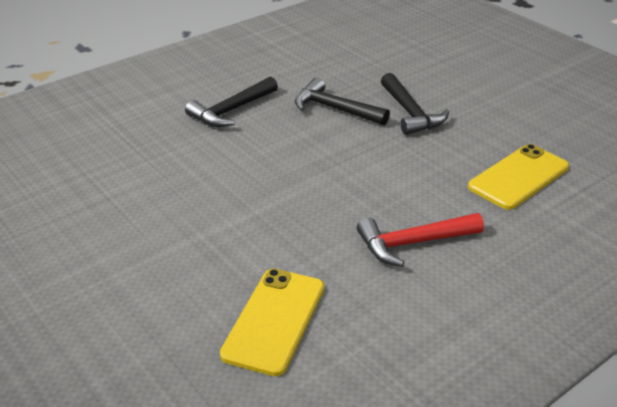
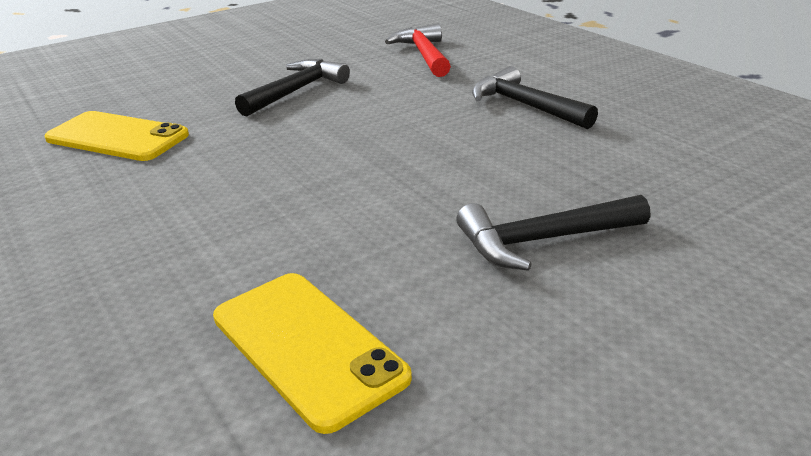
camera: 95 degrees right, 5 degrees down
(334, 109) = (543, 172): black hammer -> black hammer (296, 91)
(412, 243) = (184, 219): red hammer -> red hammer (424, 54)

